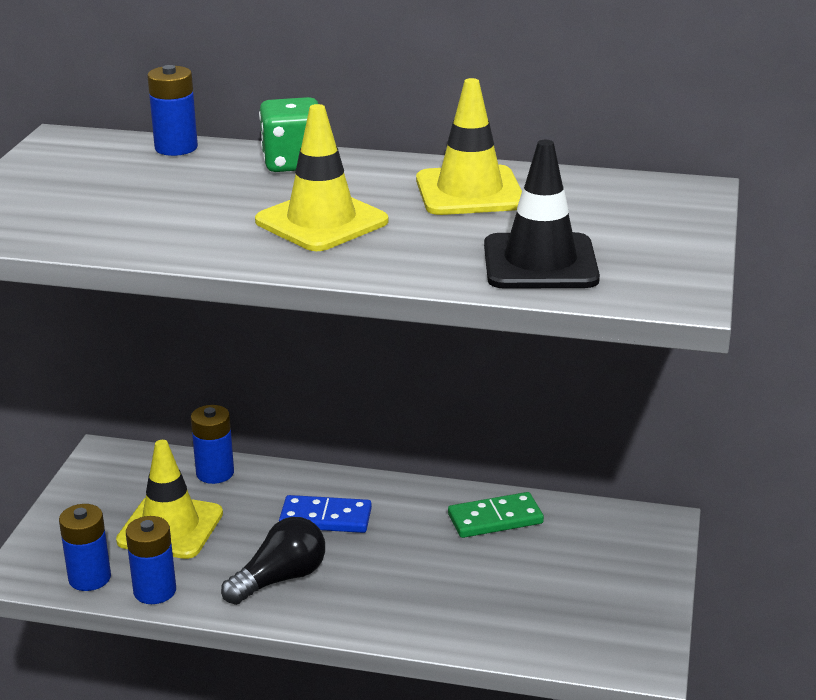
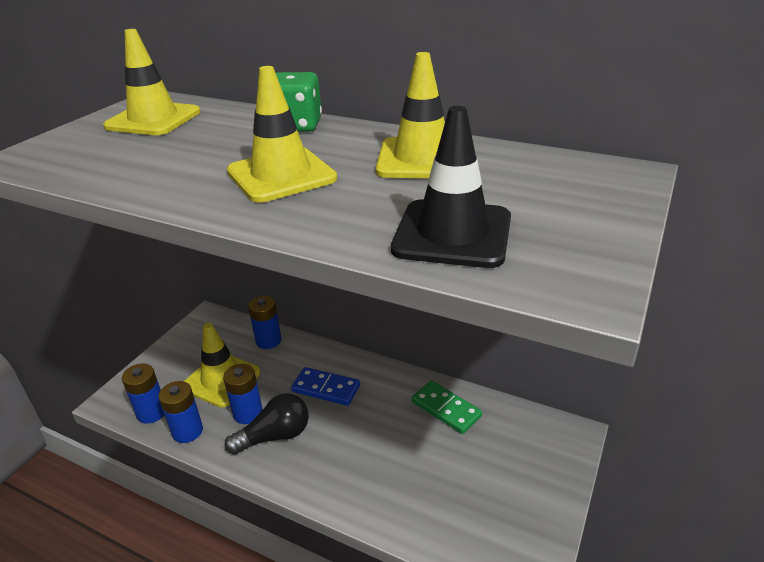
camera: 15 degrees right, 5 degrees up
(96, 167) = (153, 119): none -> yellow traffic cone
(176, 148) = (221, 109): blue battery -> blue battery (248, 413)
(495, 519) = (446, 409): green domino -> green domino turned 45 degrees clockwise

